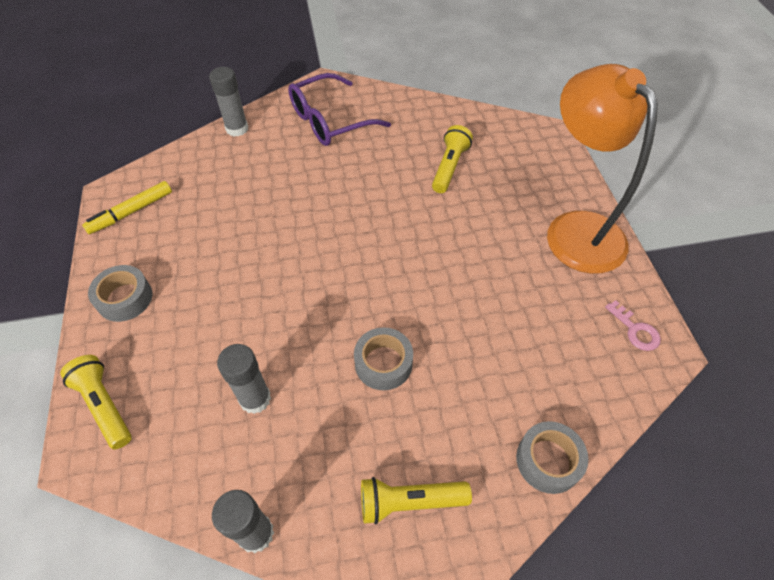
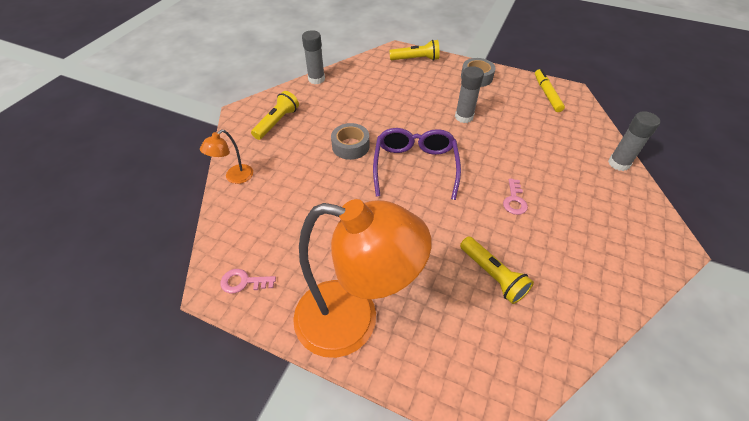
camera: 125 degrees right, 5 degrees down
(255, 399) = (376, 98): grey glue stick -> grey glue stick (464, 117)
(329, 121) = (605, 223): purple glasses -> purple glasses (415, 166)
(350, 181) = (514, 200): none -> pink key
(548, 460) = (235, 177): grey tape -> orange lamp

